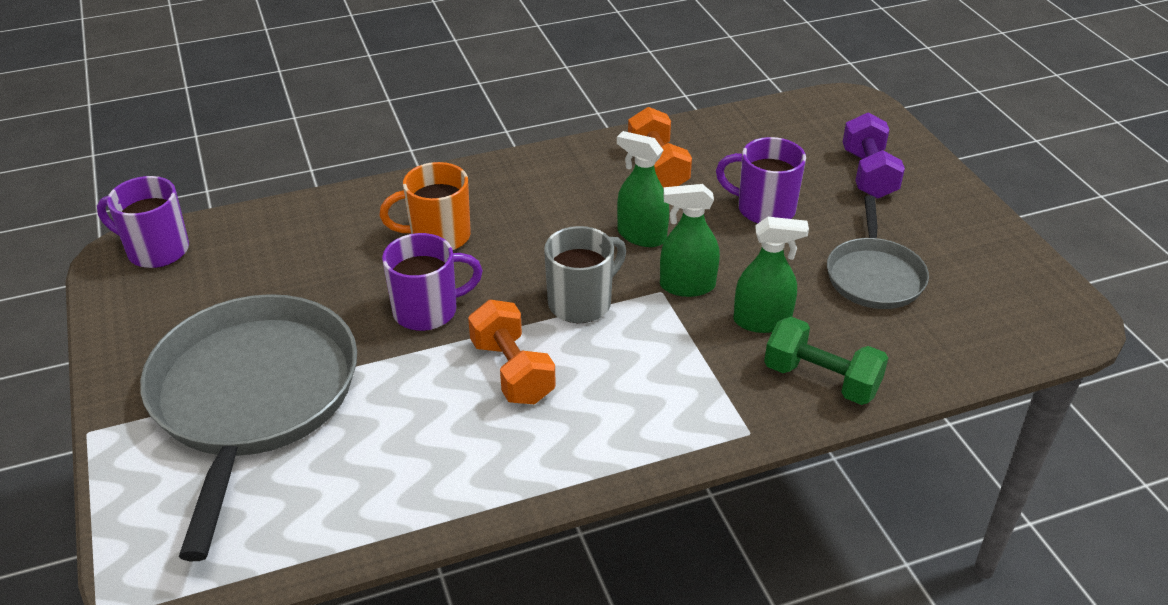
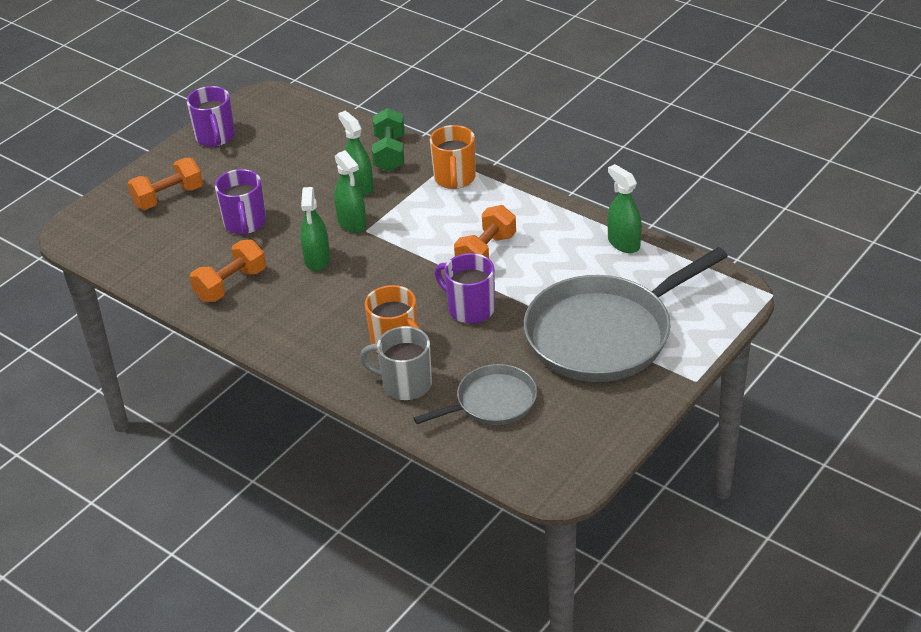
camera: 120 degrees left, 0 degrees up
(156, 250) = (536, 470): purple mug -> purple mug (215, 137)
(383, 517) = (623, 243): none -> green spray bottle
(581, 303) = (404, 254): grey mug -> grey mug (405, 384)
(701, 417) = (454, 179): none -> orange mug
(868, 174) = (168, 197): purple dumbbell -> orange dumbbell
(874, 276) = (281, 164): grey pan -> grey pan (492, 402)

